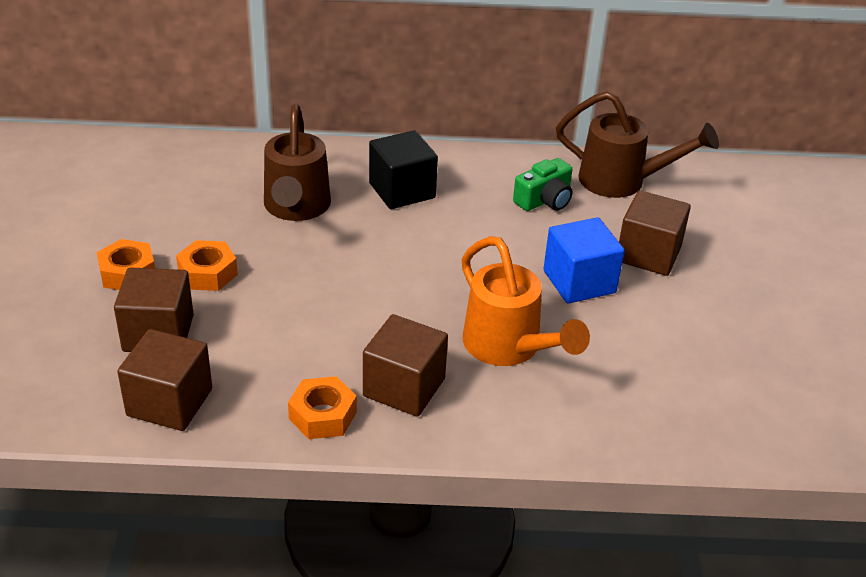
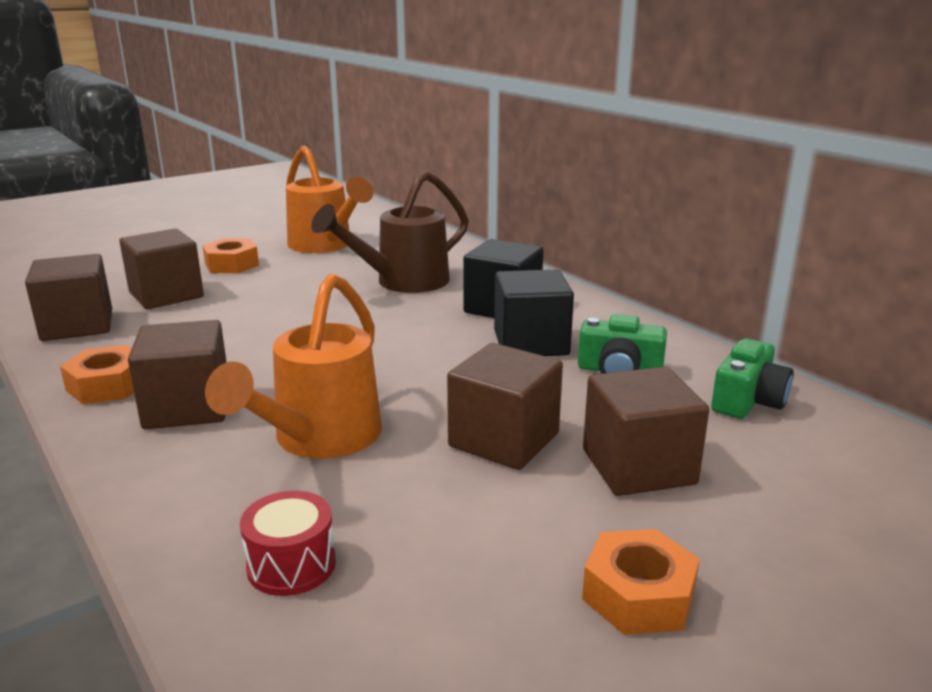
camera: 55 degrees right, 15 degrees down
(151, 207) = (324, 245): none -> orange watering can
(207, 273) = (266, 285): orange nut -> orange nut (638, 595)
(471, 209) = (531, 343): none -> black cube
(579, 282) = (504, 440): blue cube -> brown cube
(622, 181) = (748, 400): brown watering can -> green camera
(630, 406) = (291, 565): none -> red drum

